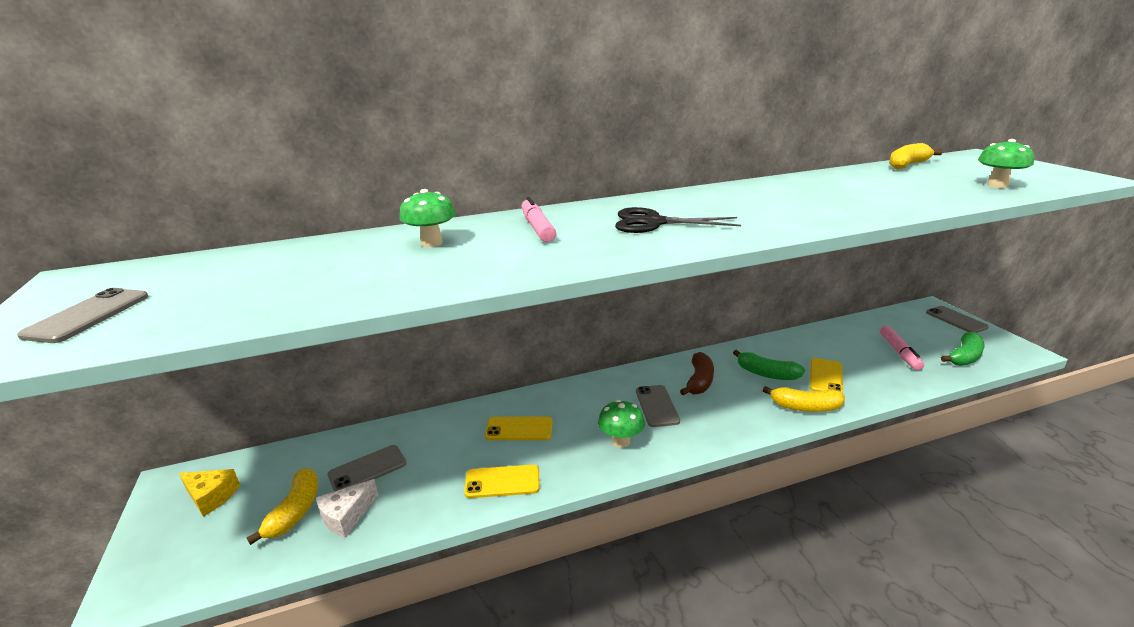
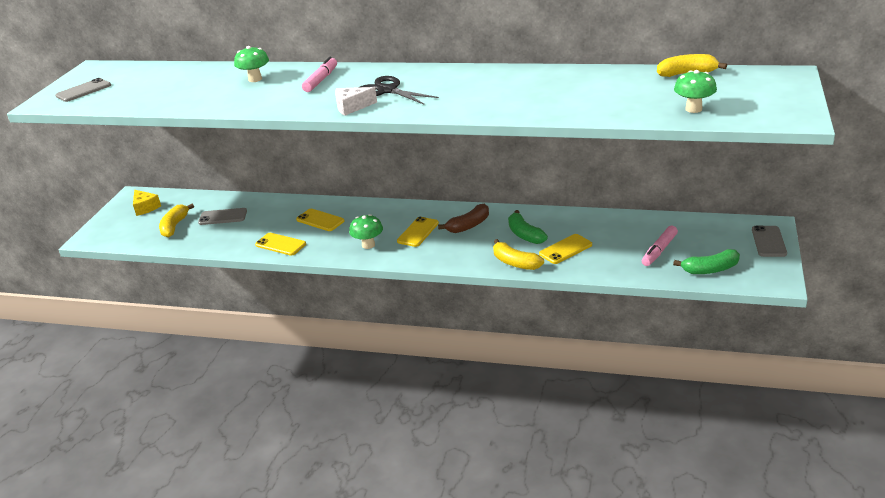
camera: 35 degrees right, 5 degrees up
(295, 511) = (174, 226): yellow banana -> yellow banana turned 150 degrees clockwise
(346, 516) = (194, 236): white cheese -> white cheese (352, 107)
(657, 406) = (418, 232): grey phone -> yellow phone

